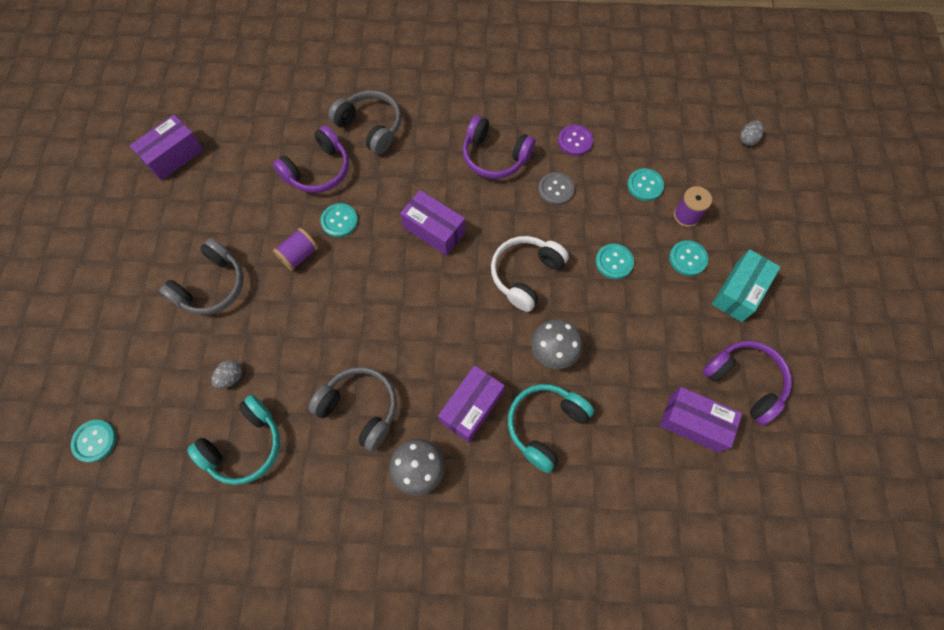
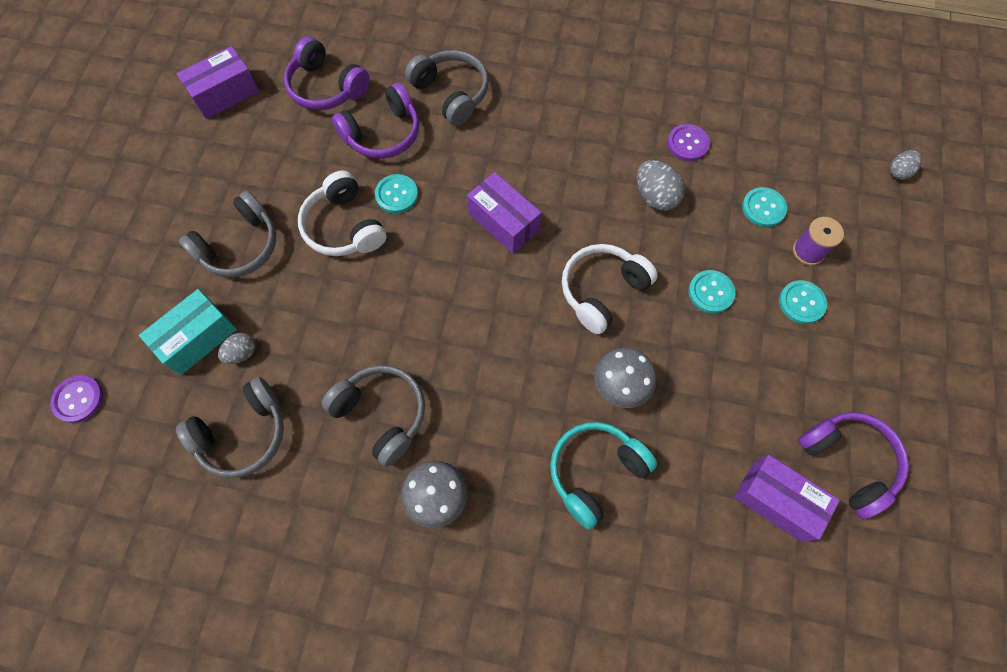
camera: 10 degrees right, 0 degrees up
(95, 441) = (78, 399): turquoise button -> purple button
(245, 445) = (243, 434): turquoise headphones -> grey headphones
(299, 255) = (344, 226): purple spool -> white headphones
(471, 407) = (511, 435): purple box -> none
(495, 156) = (589, 148): purple headphones -> purple headphones (326, 87)
(555, 189) = (655, 196): grey button -> grey egg
(738, 292) = (858, 352): turquoise box -> turquoise box (197, 338)

